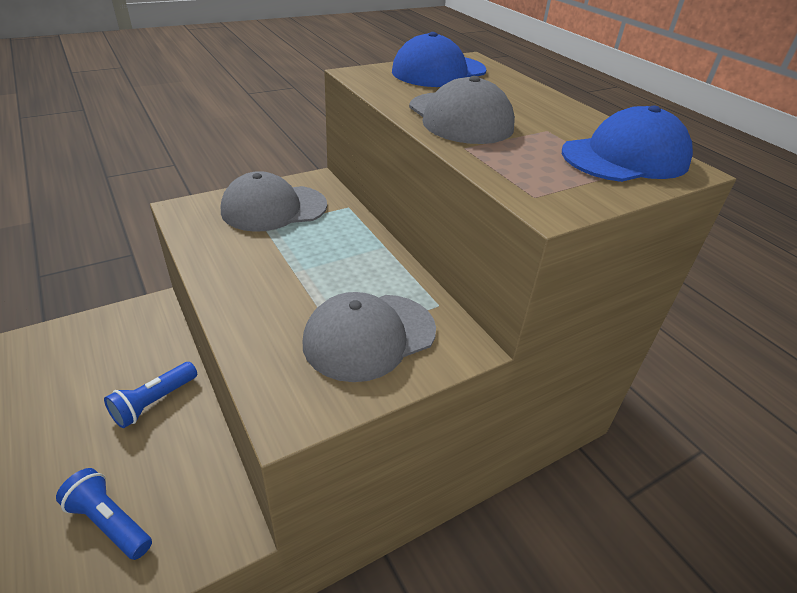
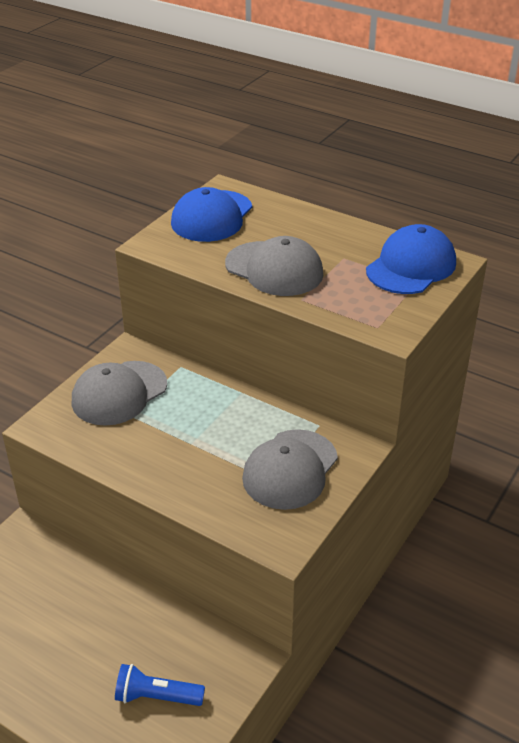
camera: 25 degrees left, 0 degrees up
(154, 402) = (105, 606): blue flashlight -> none

